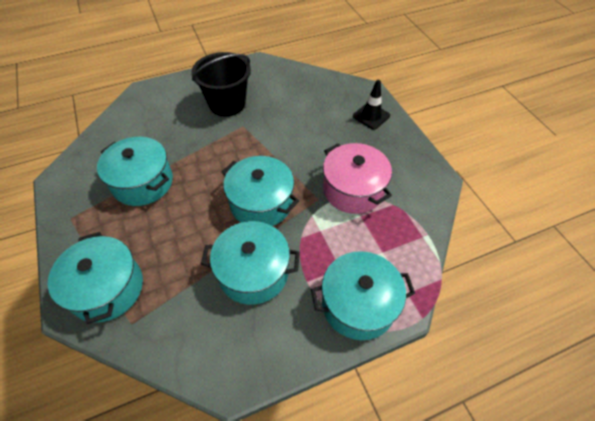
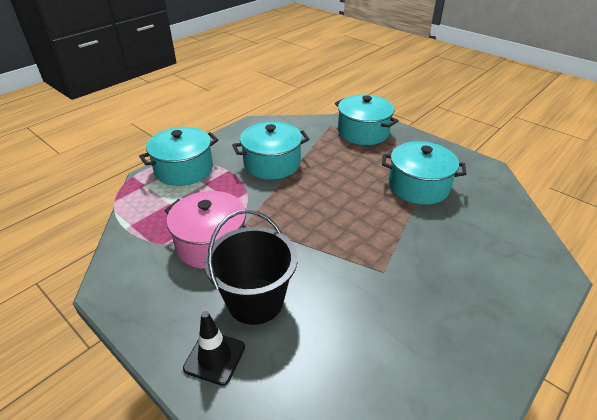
camera: 155 degrees right, 15 degrees down
(227, 104) = (434, 296): black bucket -> black bucket (255, 301)
(261, 203) = (298, 204): turquoise pot -> none

